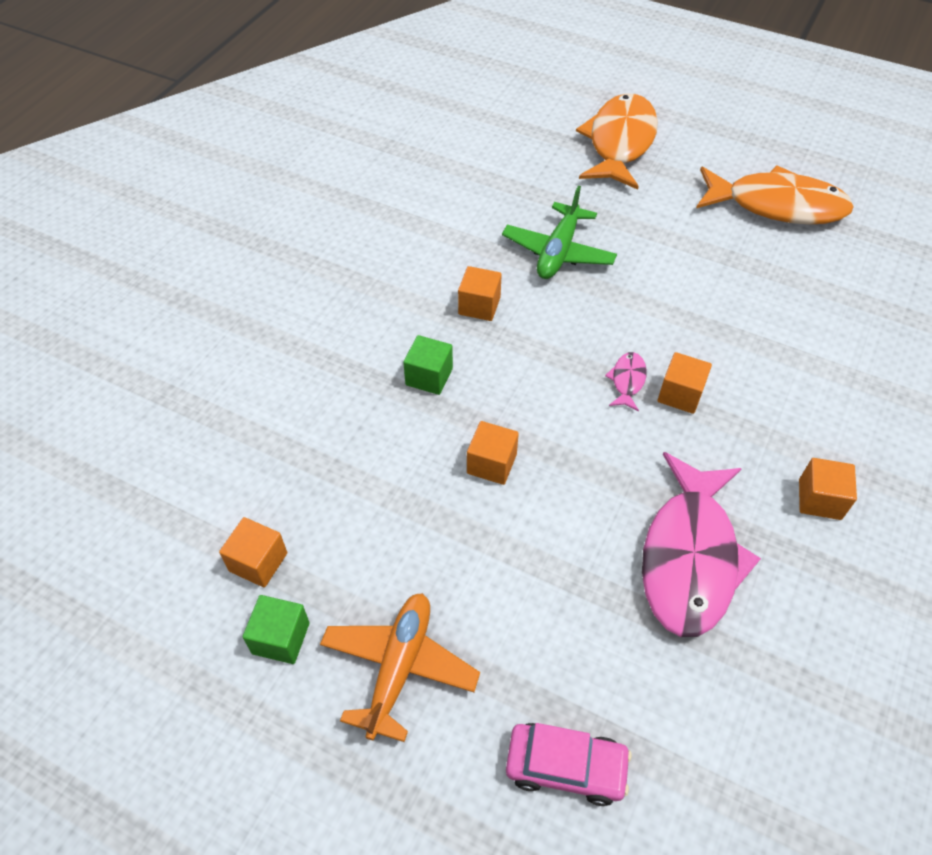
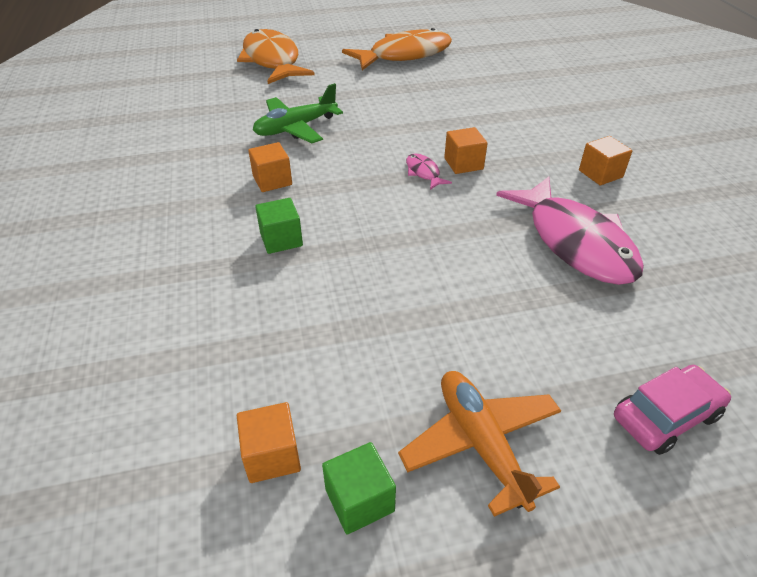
camera: 40 degrees left, 10 degrees down
(491, 464) = (390, 265): orange cube -> none
(558, 252) = (296, 128): green plane -> green plane turned 75 degrees clockwise

